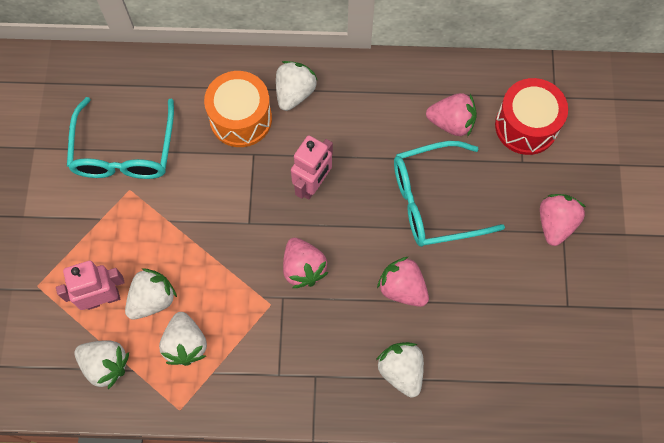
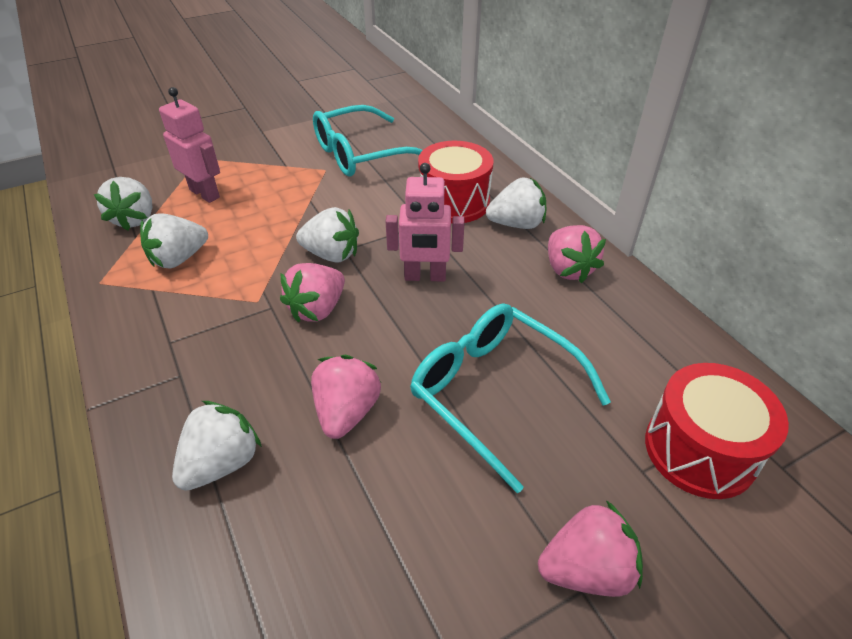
camera: 60 degrees right, 25 degrees down
(152, 299) = (219, 221): white strawberry -> white strawberry (331, 254)
(241, 119) = (454, 202): orange drum -> red drum
(451, 123) = (616, 363): pink strawberry -> pink strawberry (568, 269)

